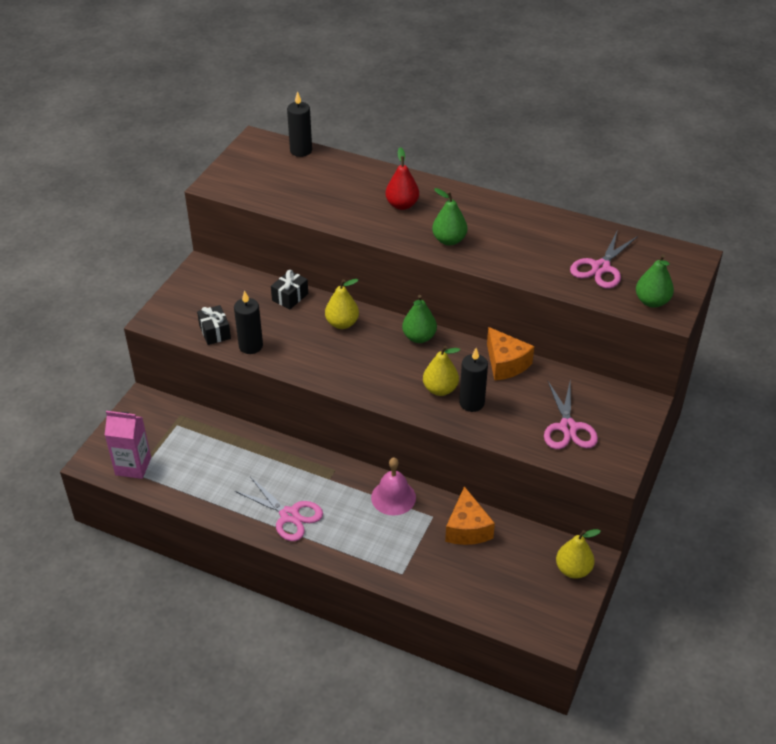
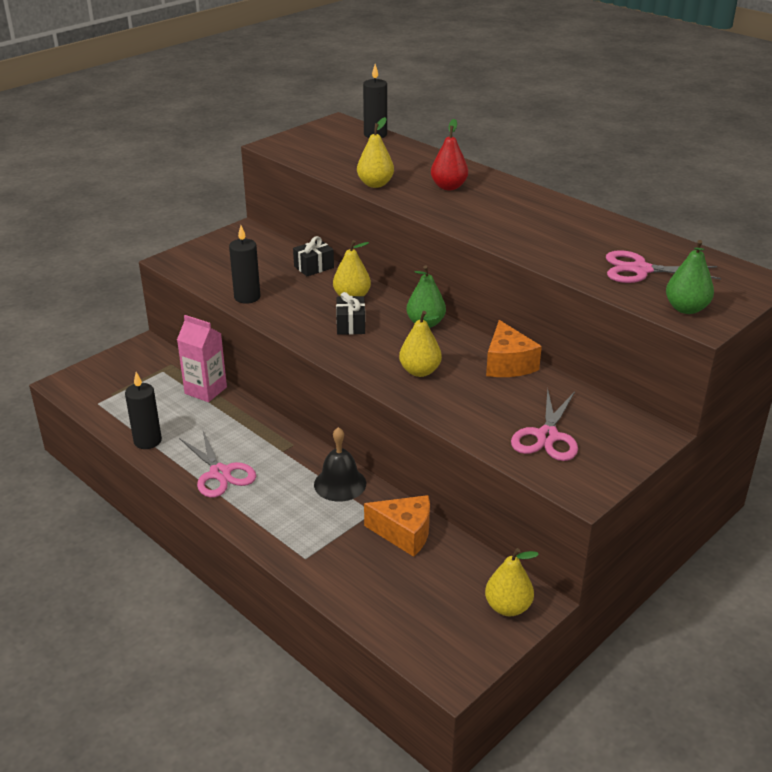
camera: 20 degrees right, 10 degrees down
(133, 466) = (98, 395): pink carton -> pink carton (205, 390)
(215, 332) = (220, 280): black gift -> black gift (351, 325)
(337, 216) = (375, 184): none -> yellow pear
(393, 497) = (340, 484): pink bell -> black bell
(449, 240) = (480, 220): green pear -> none
(467, 529) = (404, 533): orange cheese -> orange cheese turned 90 degrees counterclockwise
(471, 403) = (447, 390): black candle -> black candle (147, 441)
(601, 267) = (640, 270): pink scissors -> pink scissors turned 45 degrees clockwise

